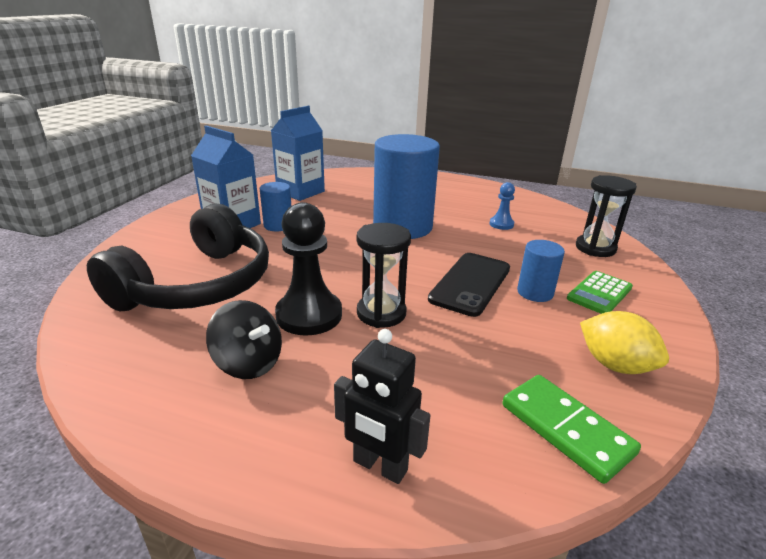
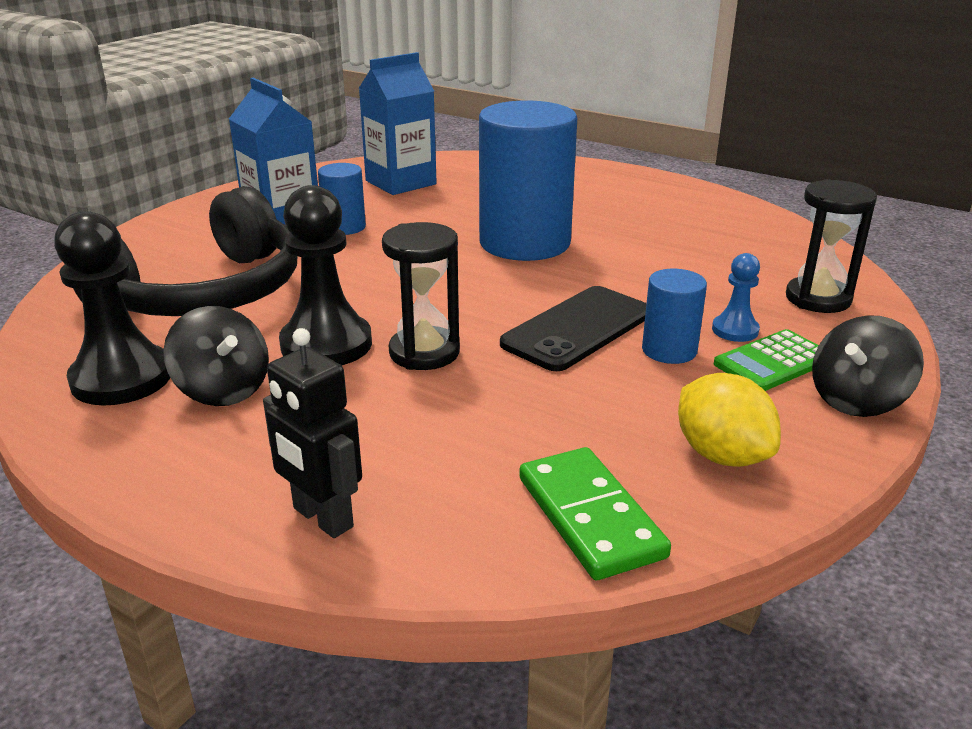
camera: 15 degrees right, 0 degrees up
(161, 364) = (121, 378): none -> black pawn
(501, 224) = (684, 251): blue pawn -> blue pawn (735, 330)
(663, 314) = (857, 400): none -> black spinning top

